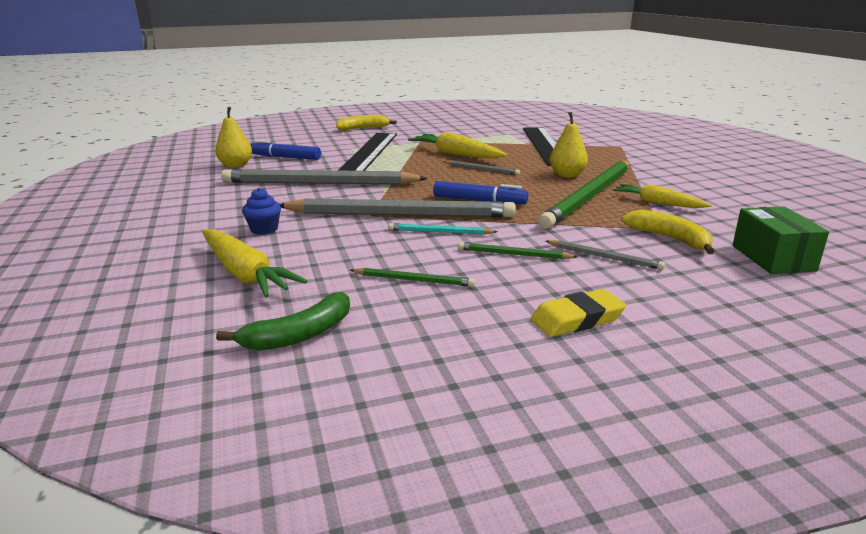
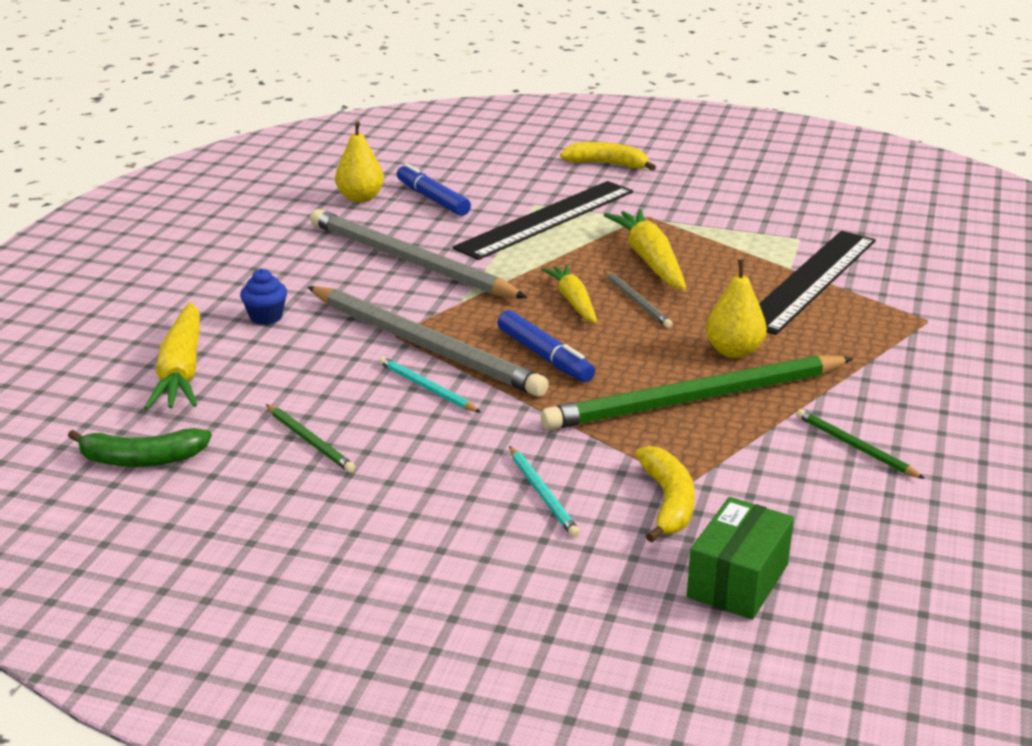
camera: 35 degrees right, 5 degrees up
(513, 254) = (453, 449): green pencil -> green pencil (855, 447)
(577, 319) = (382, 551): yellow eraser -> none
(604, 257) = (542, 494): grey pencil -> turquoise pencil
(658, 203) = (765, 445): yellow carrot -> yellow carrot (573, 302)

